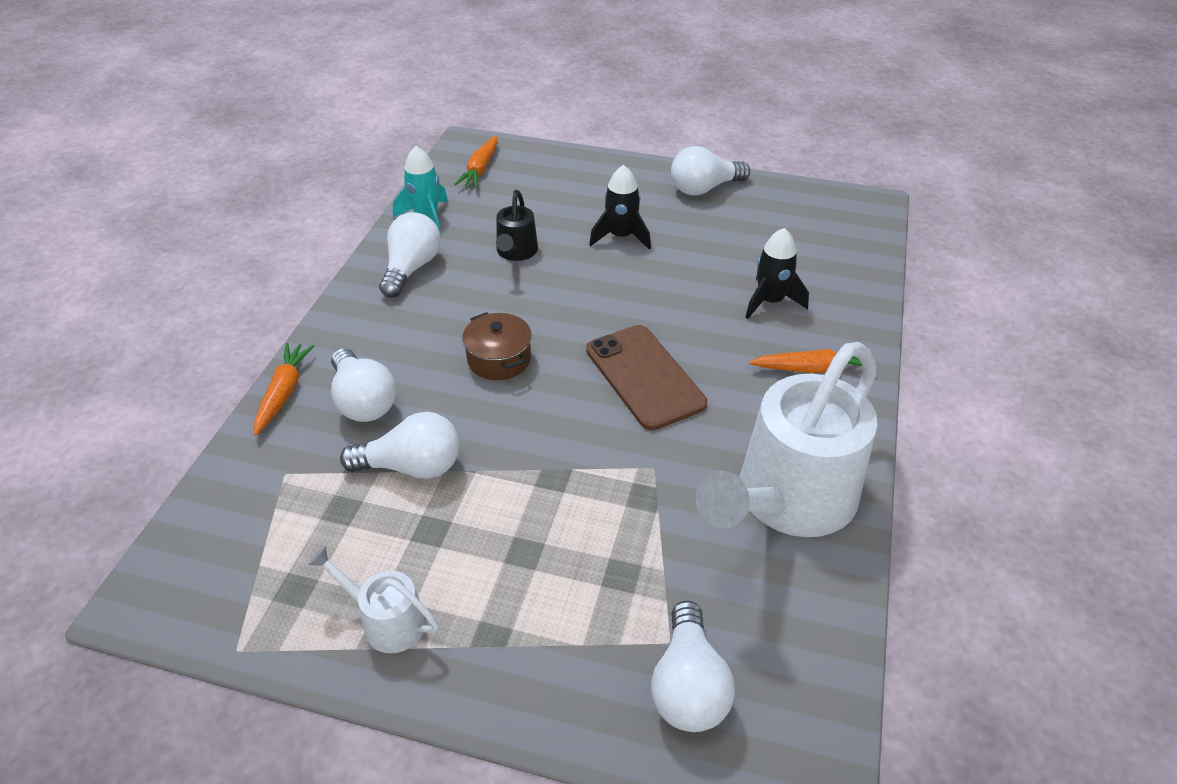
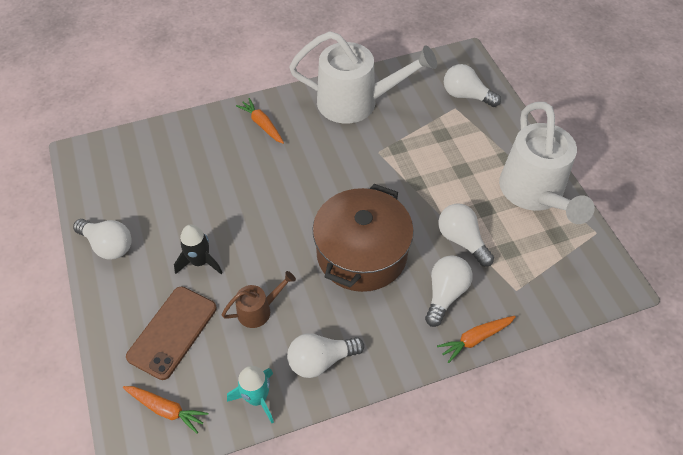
camera: 125 degrees left, 10 degrees up
(386, 620) = (535, 194): white watering can -> white watering can, size x2.19
(480, 169) = (166, 409): orange carrot -> orange carrot turned 45 degrees clockwise
(499, 359) = (361, 254): brown pot -> brown pot, size x2.13
(516, 252) = (259, 310): black watering can -> brown watering can
(644, 377) = (322, 184): brown phone -> brown phone (172, 332)
(688, 686) = (466, 96): white light bulb -> white light bulb turned 120 degrees counterclockwise
(770, 301) = (217, 161): black rocket -> none

